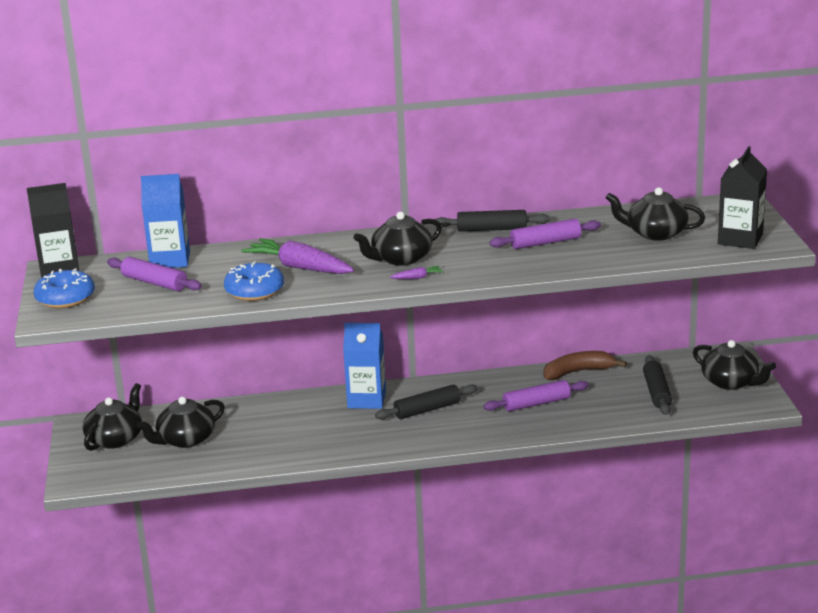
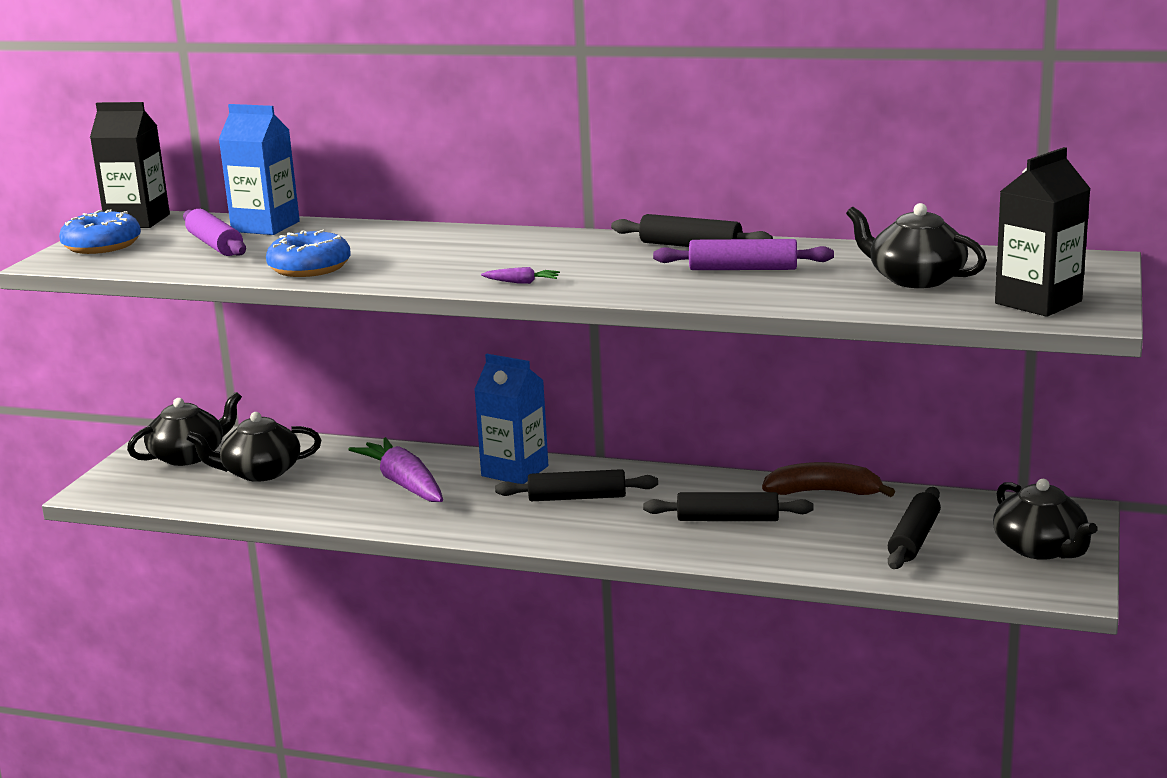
camera: 25 degrees right, 5 degrees down
(299, 267) = (396, 252): purple carrot -> purple carrot (404, 483)
(401, 258) = (530, 260): black teapot -> none
(536, 403) = (728, 519): purple rolling pin -> black rolling pin

